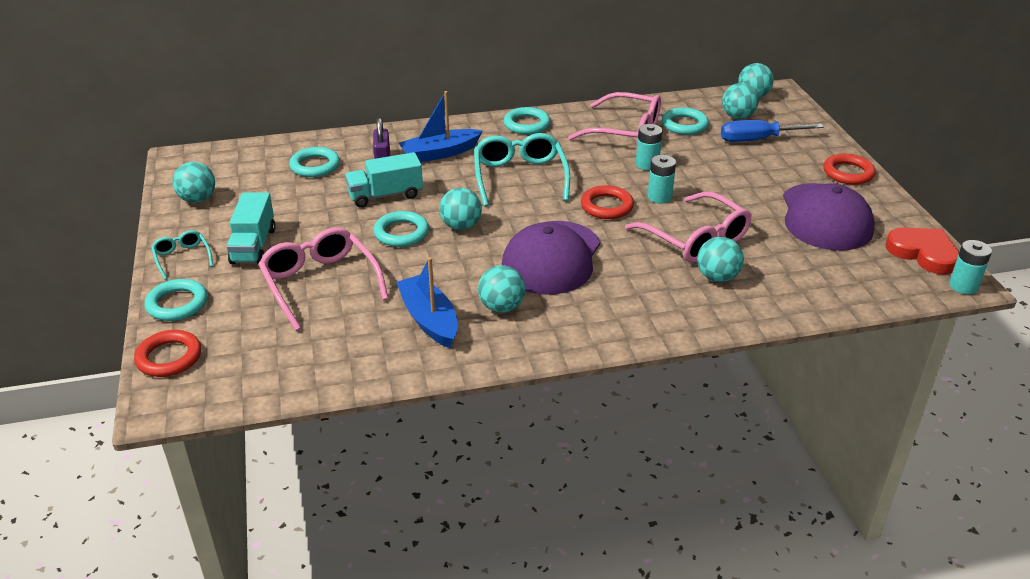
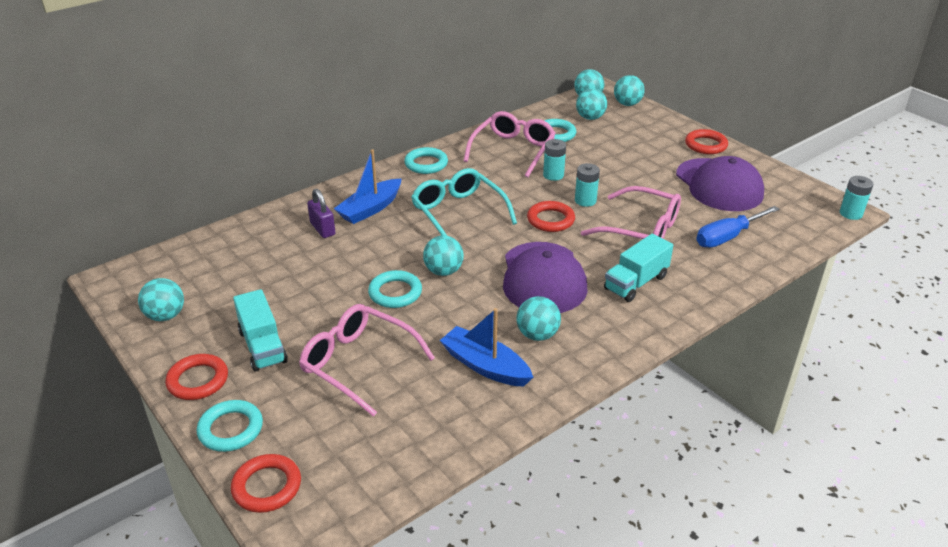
camera: 25 degrees left, 0 degrees up
(182, 258) = (198, 380): turquoise glasses -> red ring
(315, 166) = (261, 251): turquoise ring -> none
(385, 195) = (352, 261): turquoise truck -> turquoise truck (636, 283)
(625, 131) = (513, 151): pink glasses -> pink glasses turned 60 degrees counterclockwise
(717, 277) = (682, 257): turquoise ball -> turquoise ball (627, 104)
(758, 140) = (620, 133): blue screwdriver -> blue screwdriver (728, 237)
(923, 253) = (805, 195): red heart -> none

